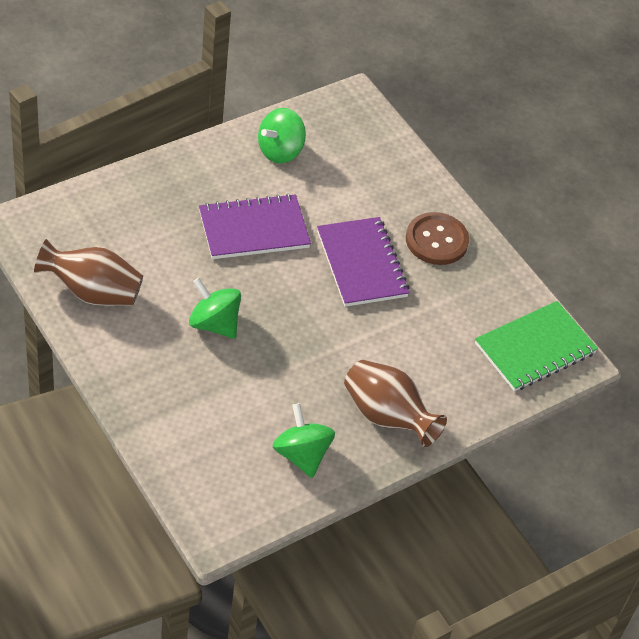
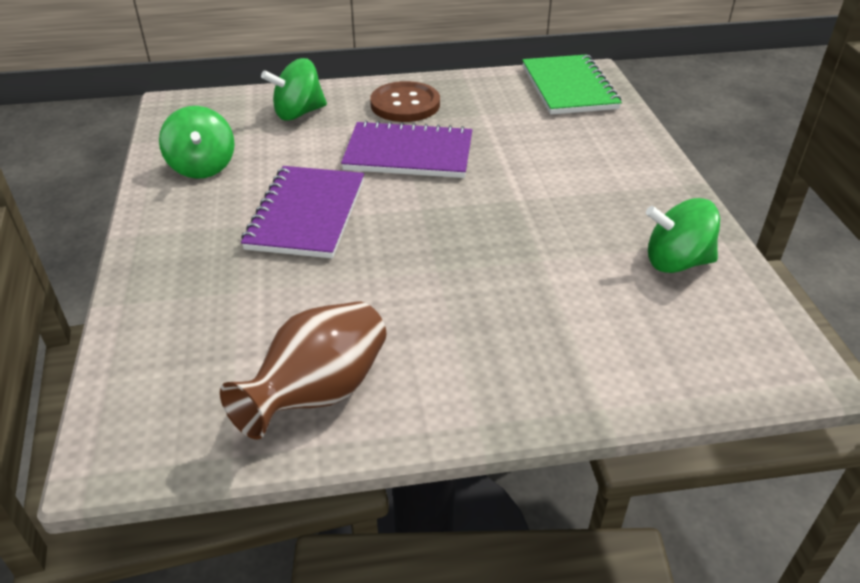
camera: 60 degrees left, 10 degrees down
(214, 324) = (440, 284): green spinning top -> green spinning top (298, 113)
(387, 417) = (632, 188): brown vase -> none

